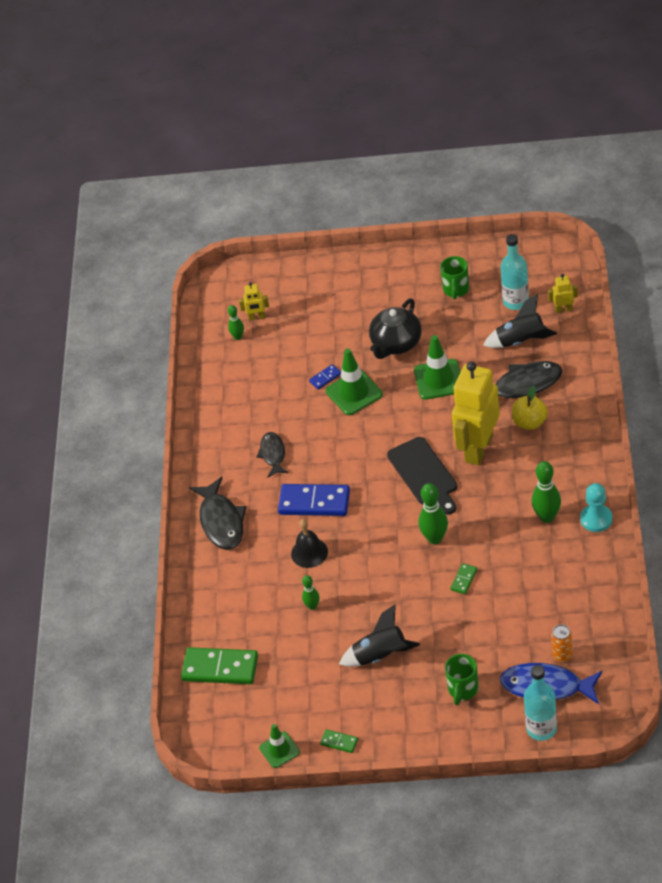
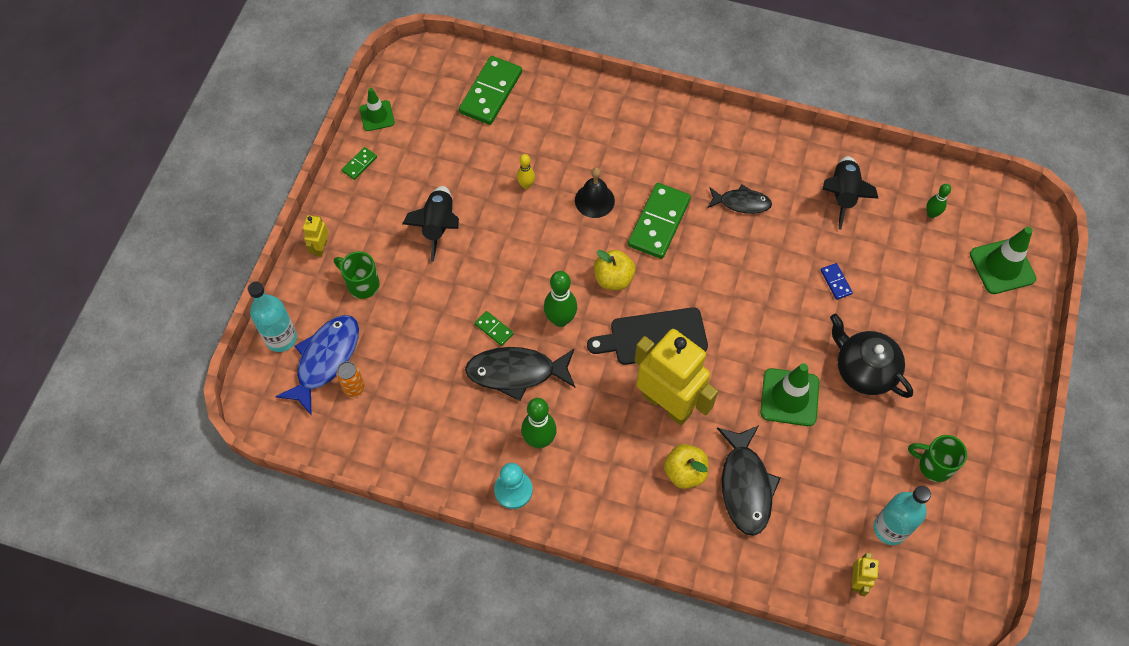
camera: 100 degrees right, 15 degrees up
(221, 521) = (669, 135): black fish -> black fish (516, 372)
(257, 317) = (957, 240): yellow robot -> yellow robot (320, 248)
(312, 606) = (526, 185): green bowling pin -> yellow bowling pin
(314, 502) = (659, 222): blue domino -> green domino
(354, 393) = (802, 304): green traffic cone -> green traffic cone (1002, 266)
(381, 516) = (613, 278): none -> yellow apple
(521, 341) = (820, 510): black rocket -> black rocket (843, 195)

